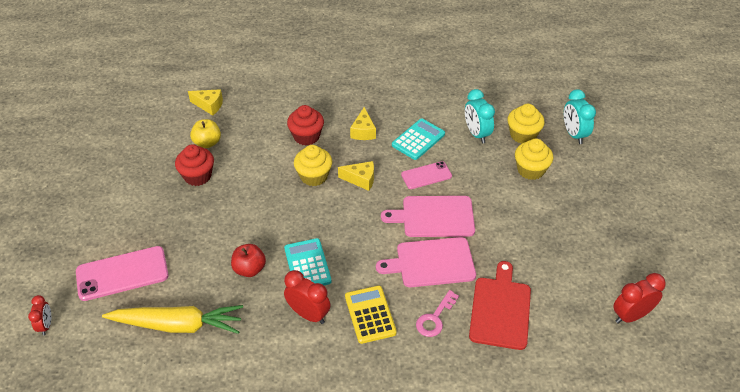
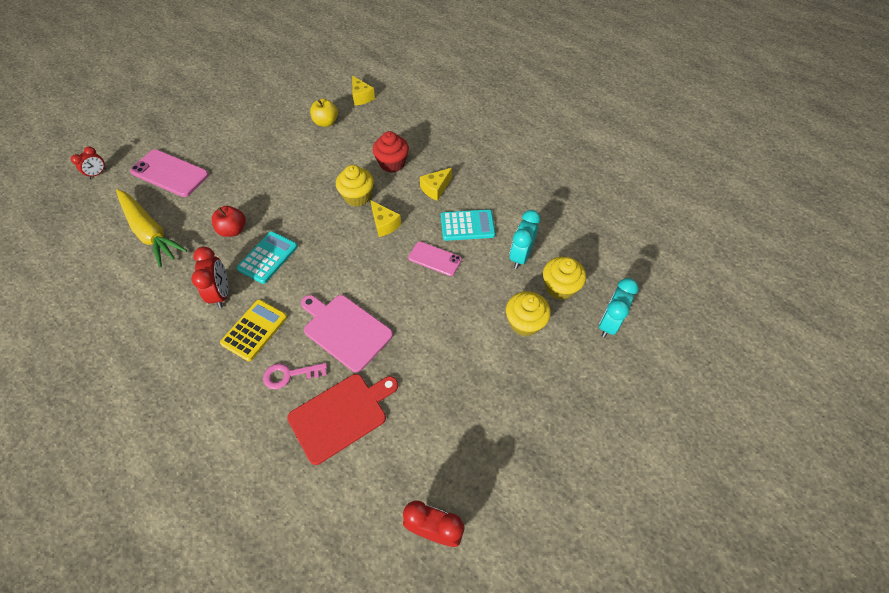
camera: 45 degrees right, 10 degrees up
(197, 176) = (290, 141): red cupcake -> none
(434, 216) = (396, 296): pink cutting board -> none

